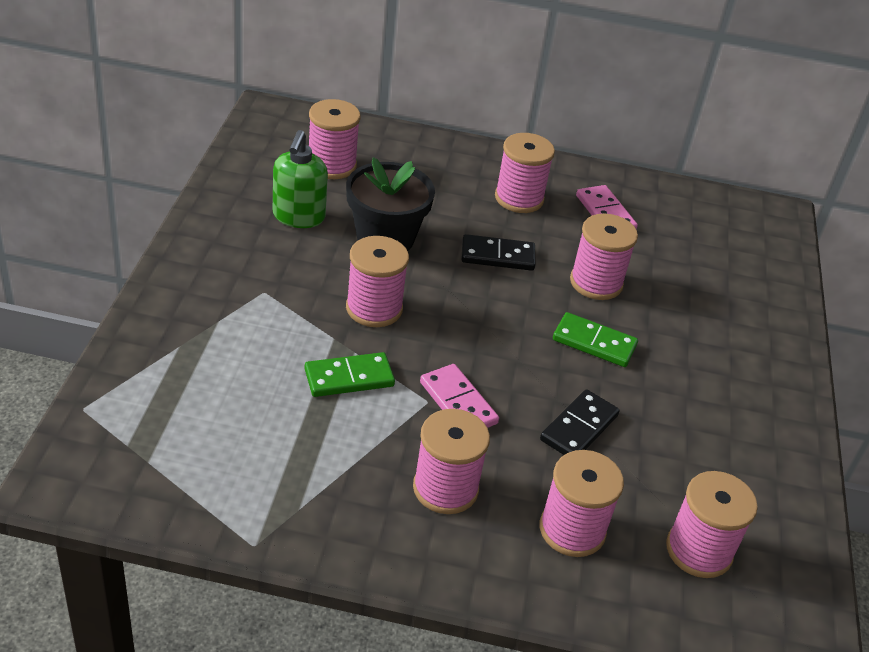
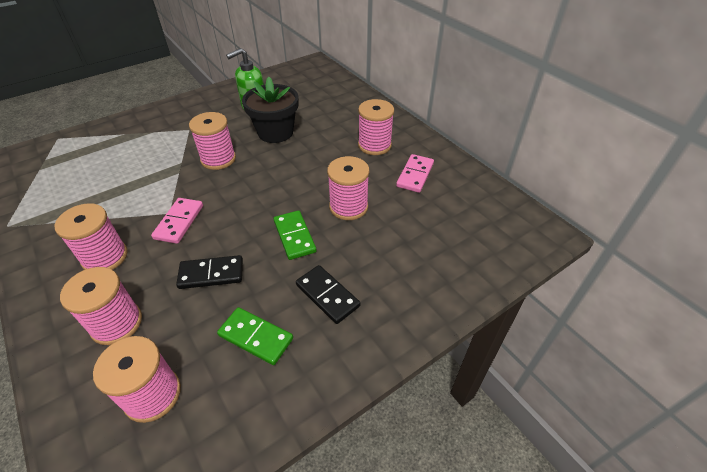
camera: 50 degrees right, 5 degrees up
(331, 165) = (304, 93): pink spool -> none
(349, 378) = (157, 182): green domino -> green domino (255, 337)
(497, 256) = (316, 166): black domino -> black domino (327, 295)

